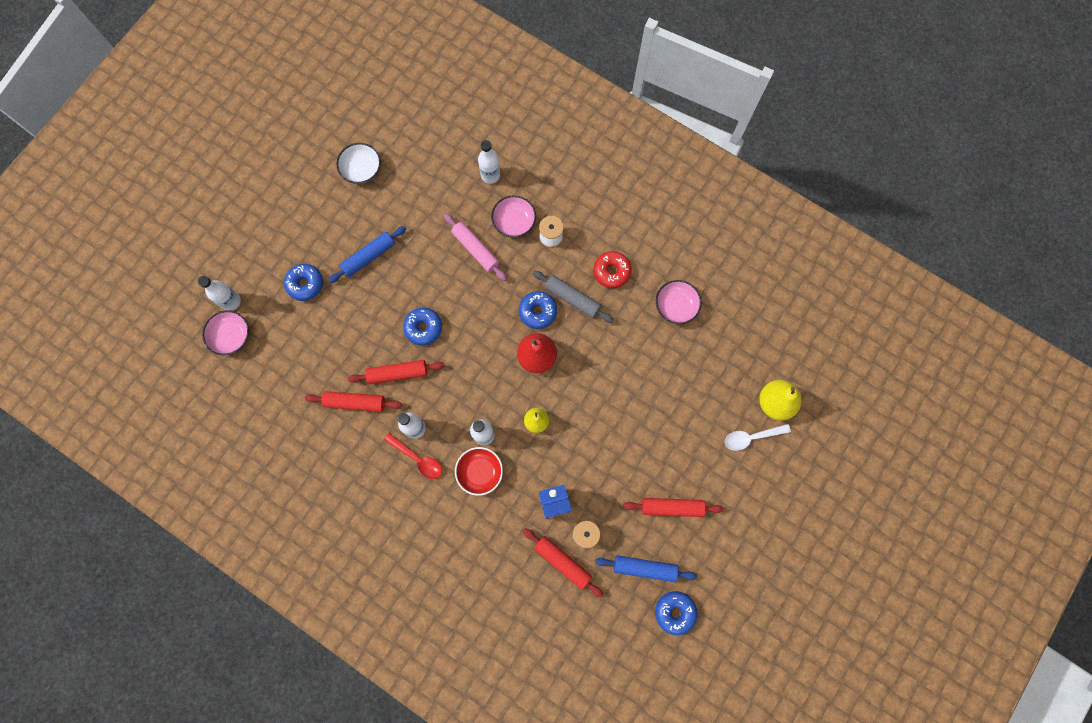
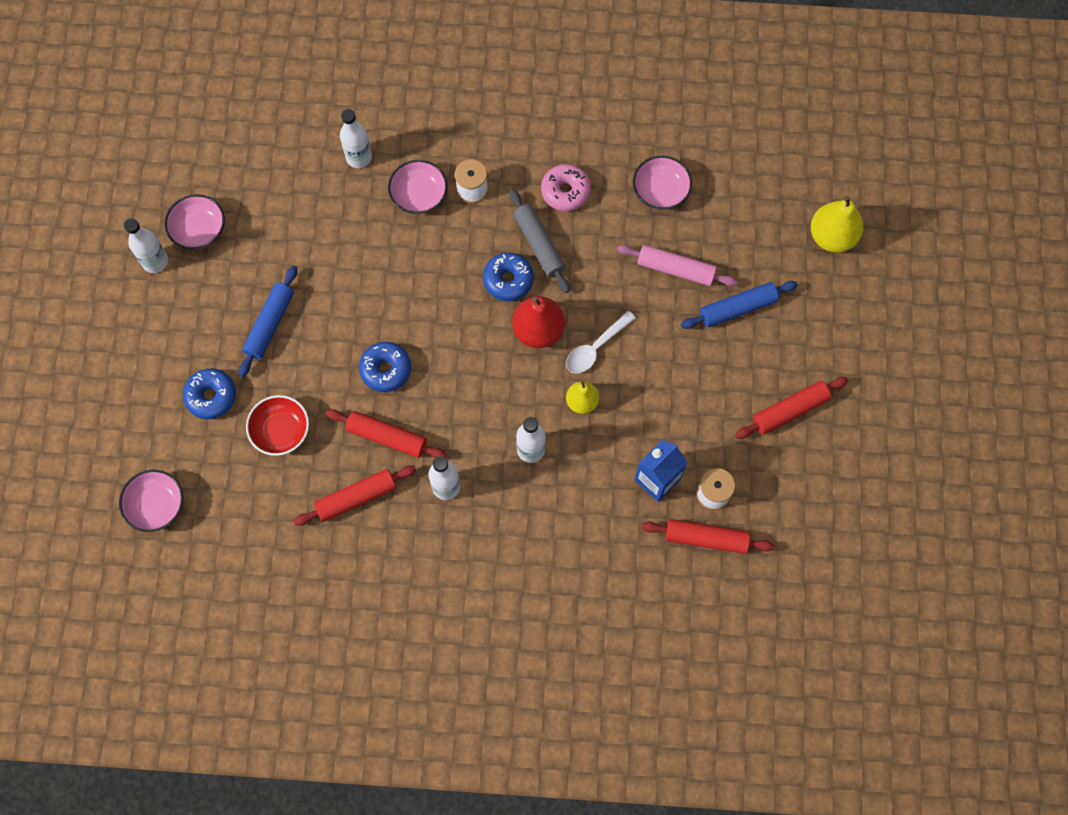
camera: 30 degrees left, 5 degrees down
(231, 301) = (131, 465): white bottle -> white bottle (155, 261)
(361, 169) = (199, 229): white bowl -> pink bowl
(397, 373) = (387, 437): red rolling pin -> red rolling pin turned 60 degrees clockwise
(417, 458) = (470, 519): red spoon -> none
(475, 249) = (393, 249): pink rolling pin -> pink rolling pin (675, 269)
(480, 472) = (551, 493): red bowl -> red bowl (281, 430)
(572, 298) = (539, 245): grey rolling pin -> grey rolling pin turned 60 degrees clockwise
(611, 271) = (565, 191): red donut -> pink donut
(644, 568) = (800, 493): blue rolling pin -> blue rolling pin (737, 308)
(675, 612) = (862, 520): blue donut -> none
(751, 437) = (829, 287): white spoon -> white spoon (596, 347)

